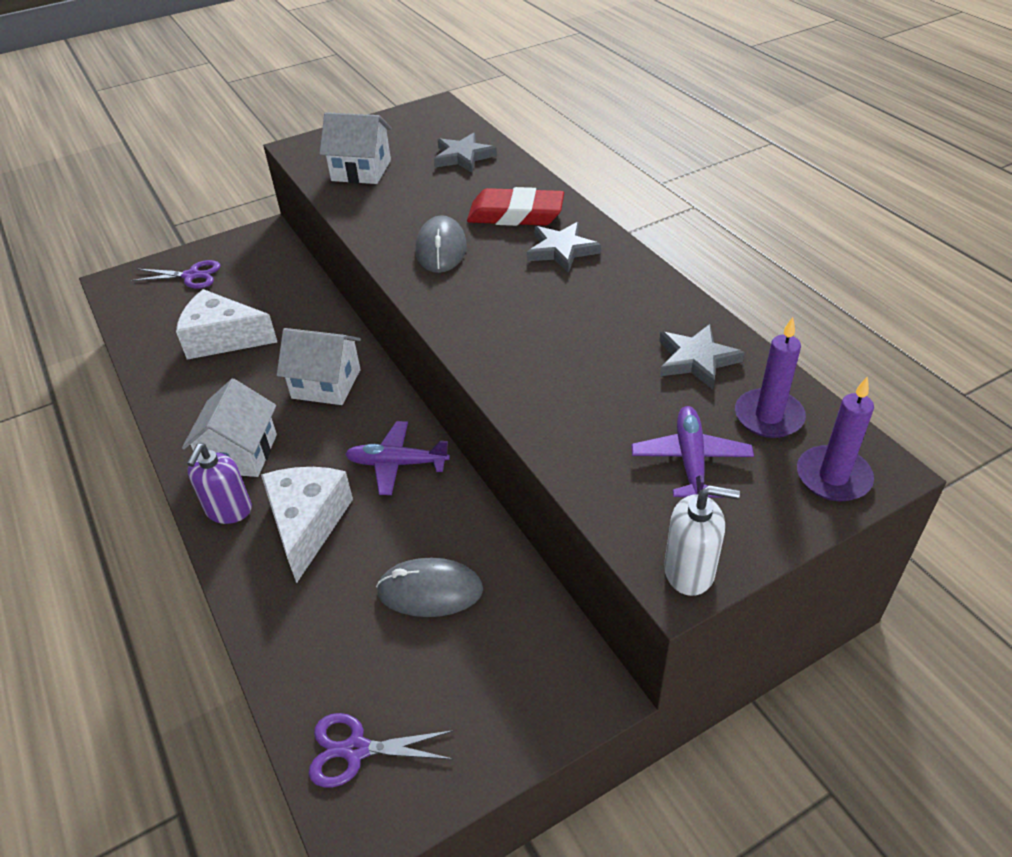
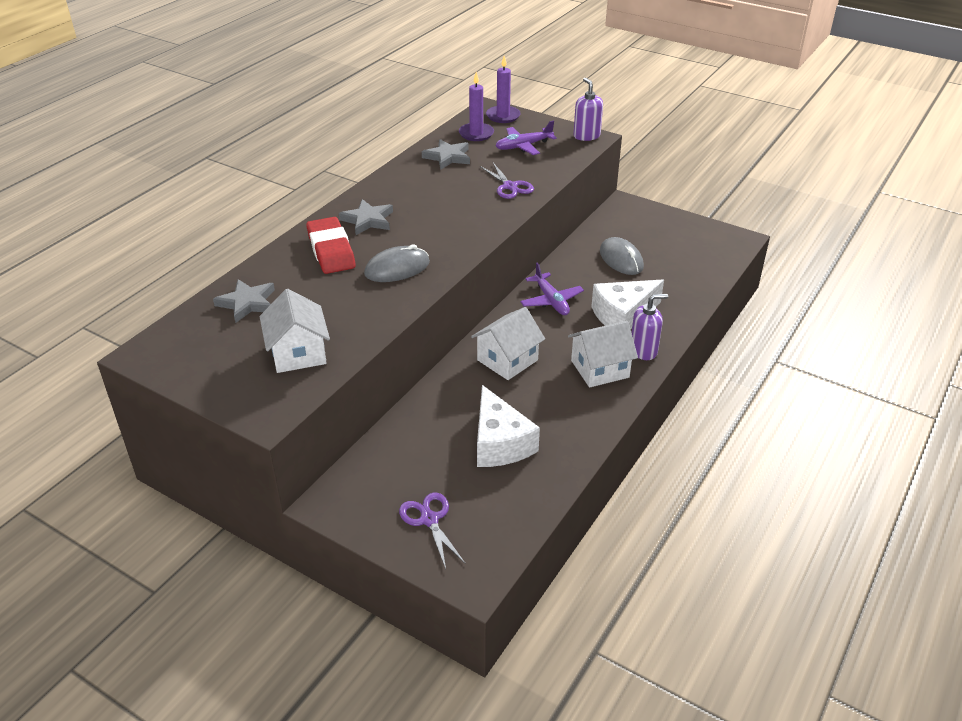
camera: 120 degrees left, 5 degrees down
(326, 384) = (507, 360): white house -> white house turned 60 degrees clockwise
(356, 750) = (713, 251): purple scissors -> purple scissors (510, 186)
(689, 571) = (586, 136): white soap dispenser -> purple soap dispenser

